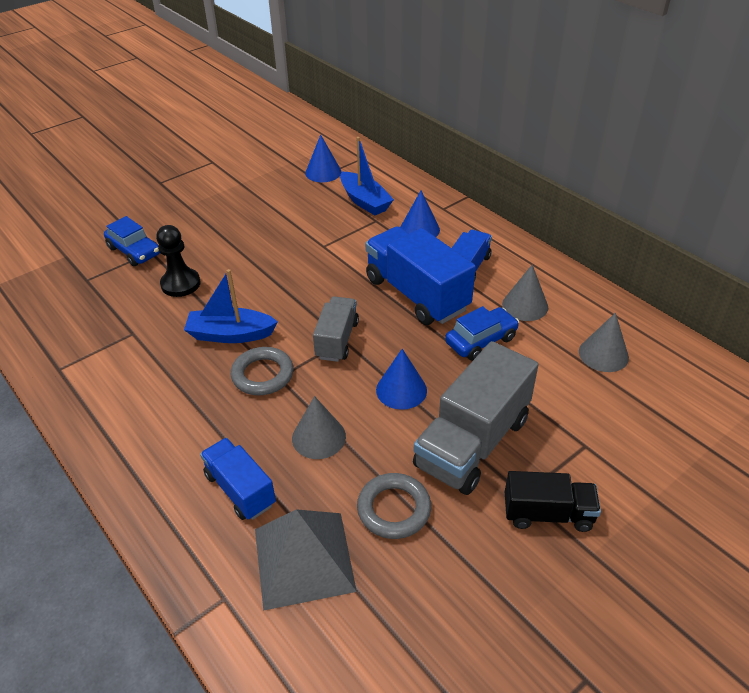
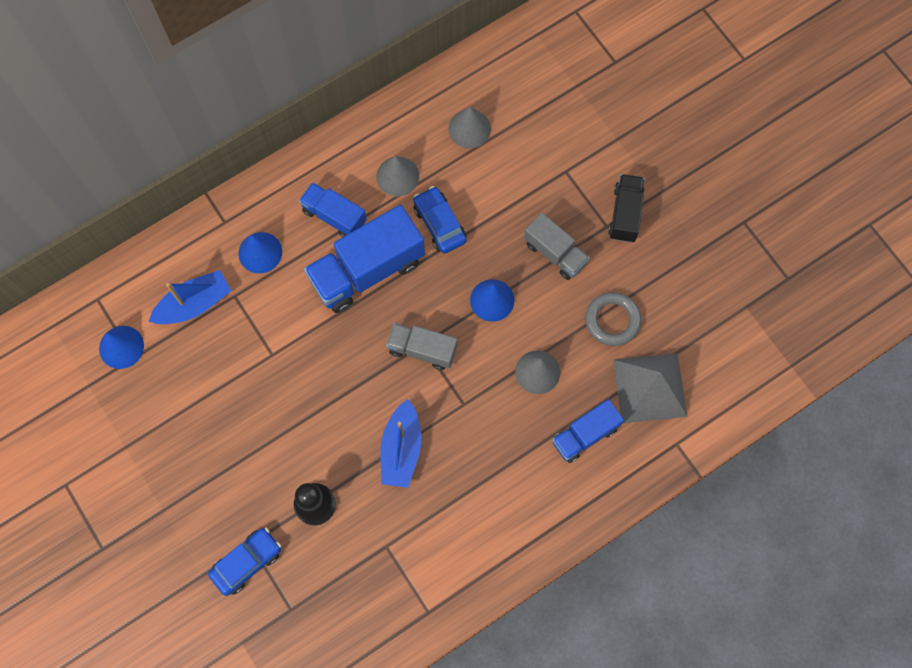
camera: 85 degrees left, 30 degrees up
(262, 375) = (459, 418): grey ring -> none
(472, 442) = (555, 253): grey truck -> grey truck, size x0.58

